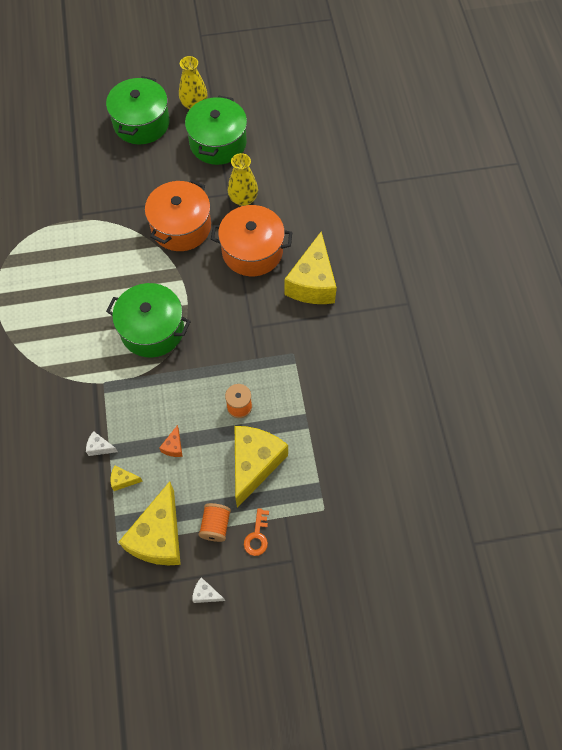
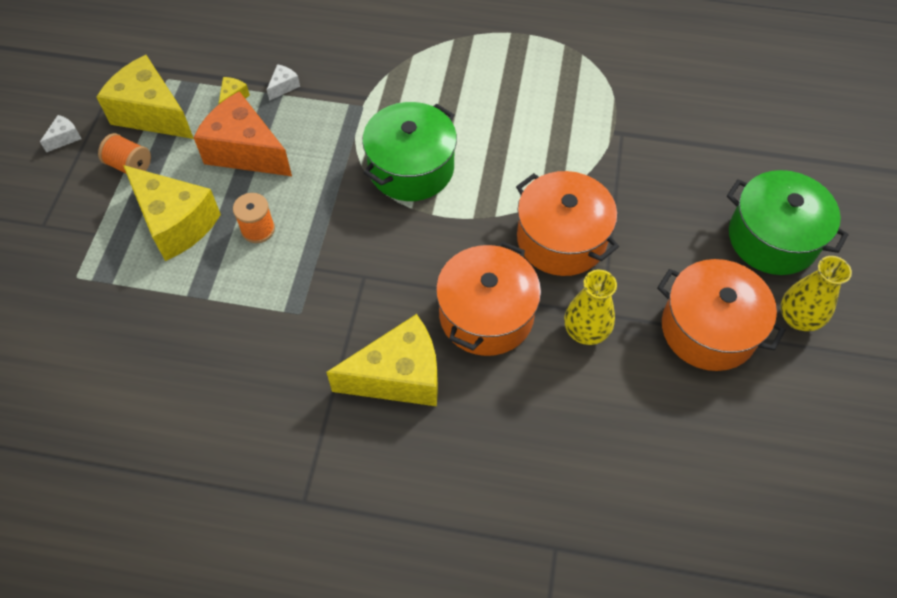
camera: 110 degrees right, 5 degrees down
(173, 446) = (245, 151): orange cheese -> orange cheese, size x2.49
(218, 143) = (708, 329): green pot -> orange pot
(257, 536) = (92, 200): orange key -> none
(312, 283) = (399, 376): yellow cheese -> yellow cheese turned 135 degrees clockwise

